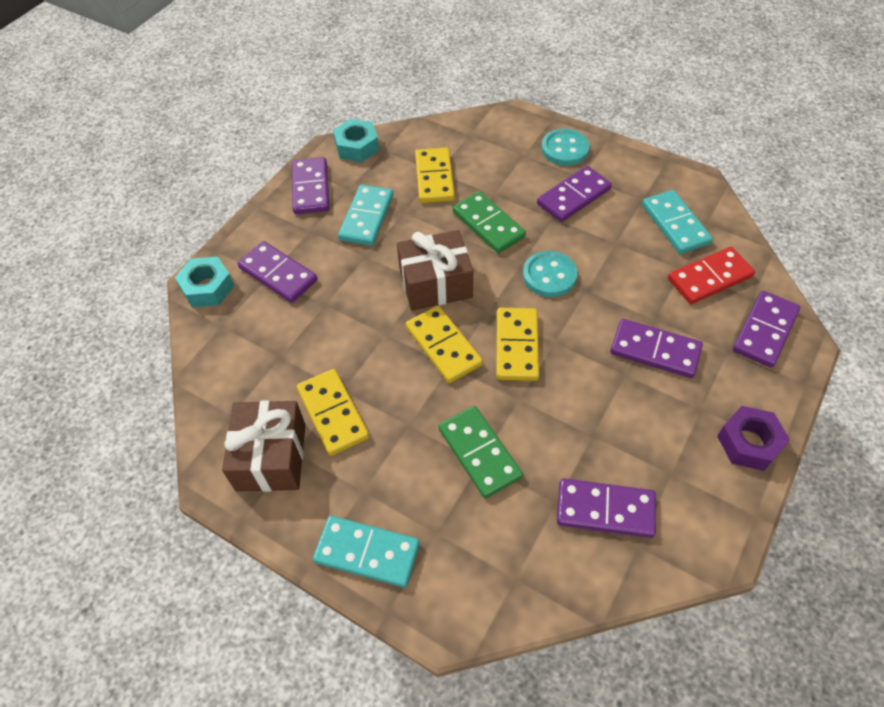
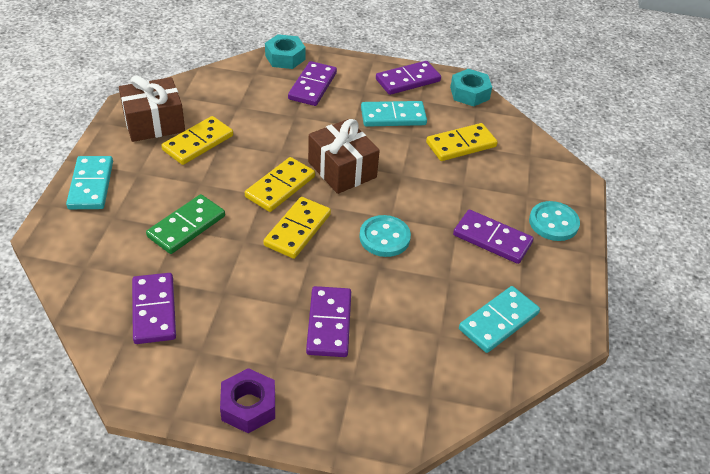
camera: 65 degrees right, 10 degrees down
(488, 224) = (424, 188): green domino -> none
(516, 346) = (297, 230): yellow domino -> yellow domino turned 45 degrees counterclockwise
(709, 278) = (439, 357): red domino -> none
(764, 331) = (389, 410): purple domino -> none

